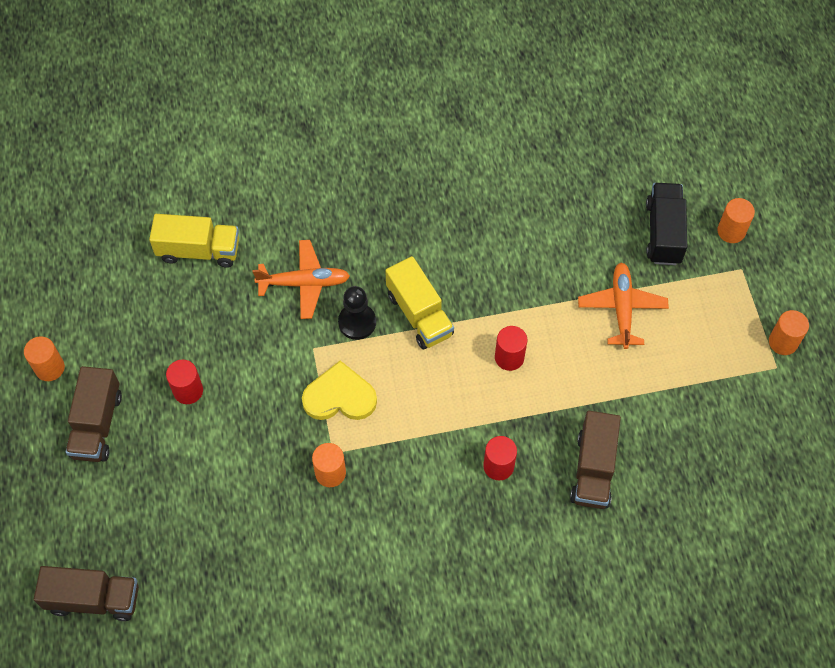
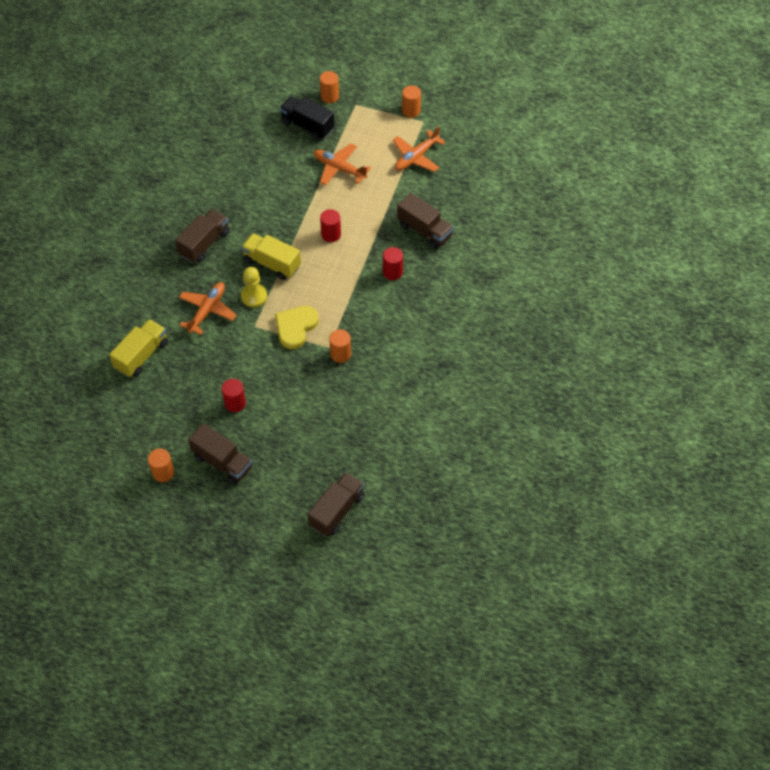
camera: 60 degrees left, 5 degrees down
(357, 322) = (254, 296): black pawn -> yellow pawn
(400, 223) = (204, 244): none -> brown truck
(419, 314) = (272, 263): yellow truck -> yellow truck turned 150 degrees counterclockwise
(709, 392) = (416, 157): none -> orange plane

